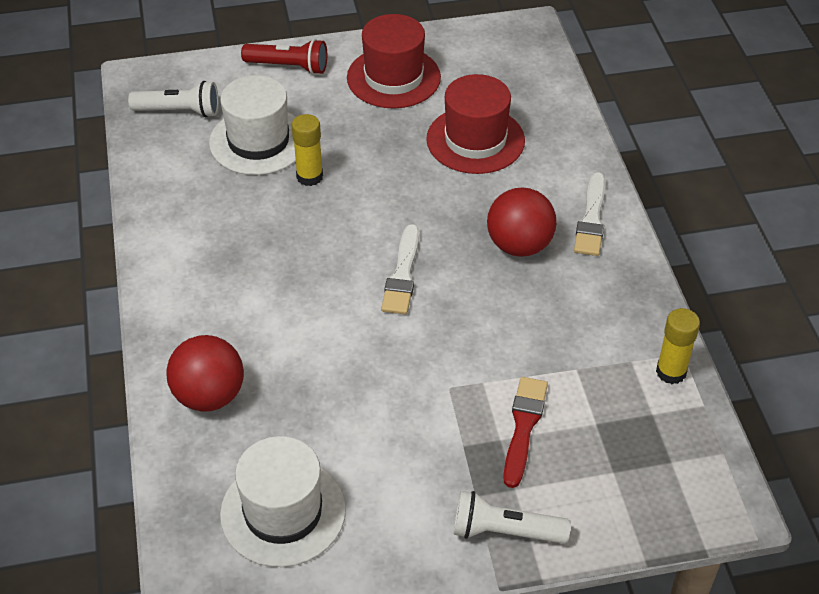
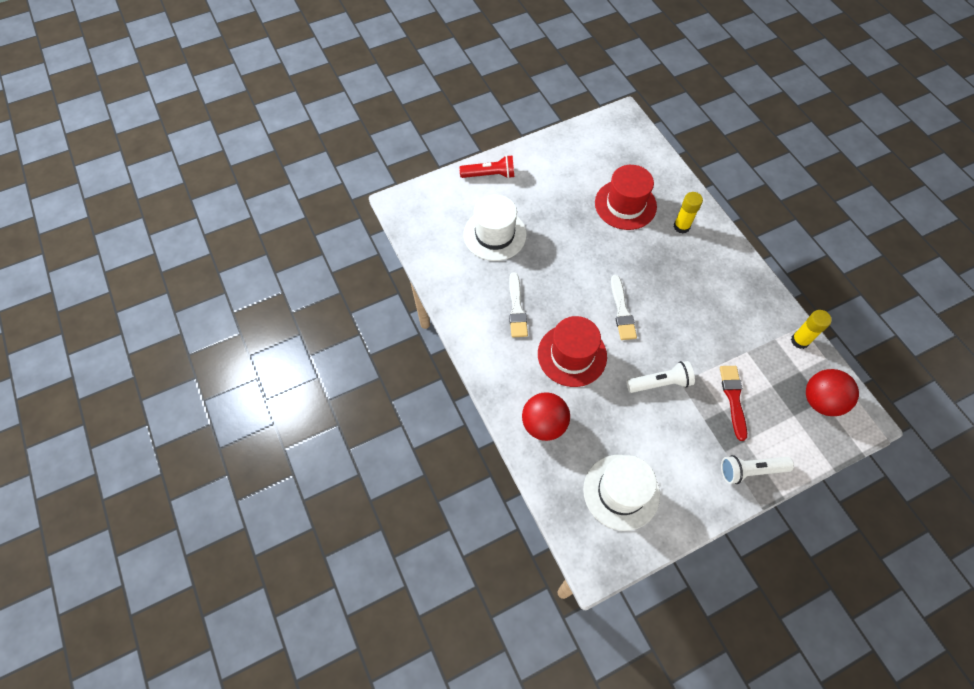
camera: 15 degrees left, 15 degrees up
(179, 111) = (435, 223): white flashlight -> white flashlight (660, 383)
(309, 177) = (537, 253): yellow glue stick -> yellow glue stick (681, 226)
(393, 77) = (557, 169): red hat -> red hat (572, 355)
(519, 245) = (681, 274): red ball -> red ball (821, 401)
(591, 219) = (715, 246): white brush -> white brush (516, 308)

